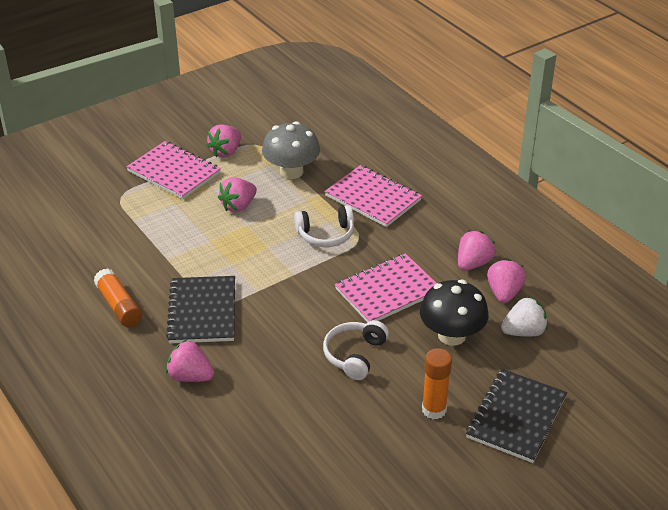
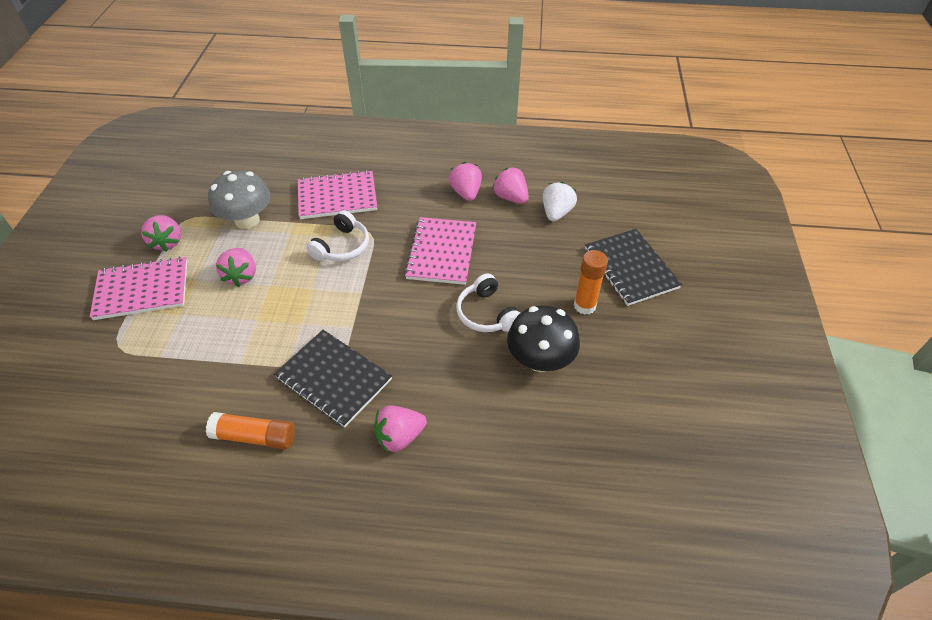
camera: 50 degrees left, 10 degrees up
(451, 335) = (522, 249): black mushroom -> black mushroom (540, 360)

